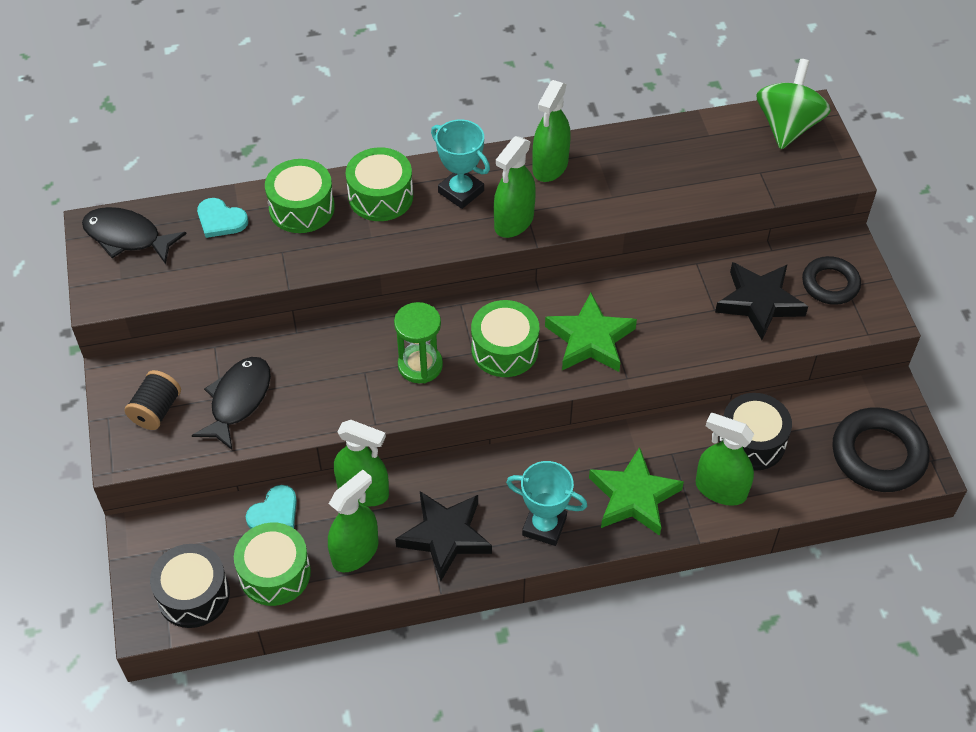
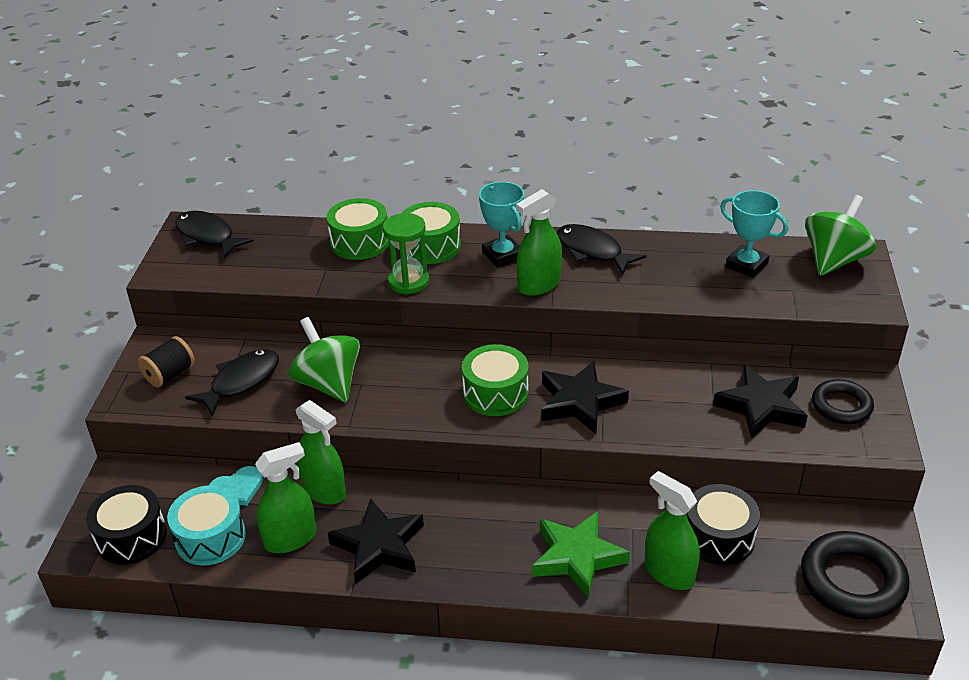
camera: 20 degrees right, 15 degrees down
(220, 220) = (288, 238): turquoise heart -> none
(275, 573) = (210, 538): green drum -> turquoise drum
(331, 379) = (328, 383): none -> green spinning top
(420, 365) = (412, 389): green hourglass -> green hourglass (408, 282)
(544, 526) = (477, 561): turquoise trophy -> turquoise trophy (746, 265)
(550, 166) = (592, 251): green spray bottle -> black fish
(590, 339) = (580, 402): green star -> black star

